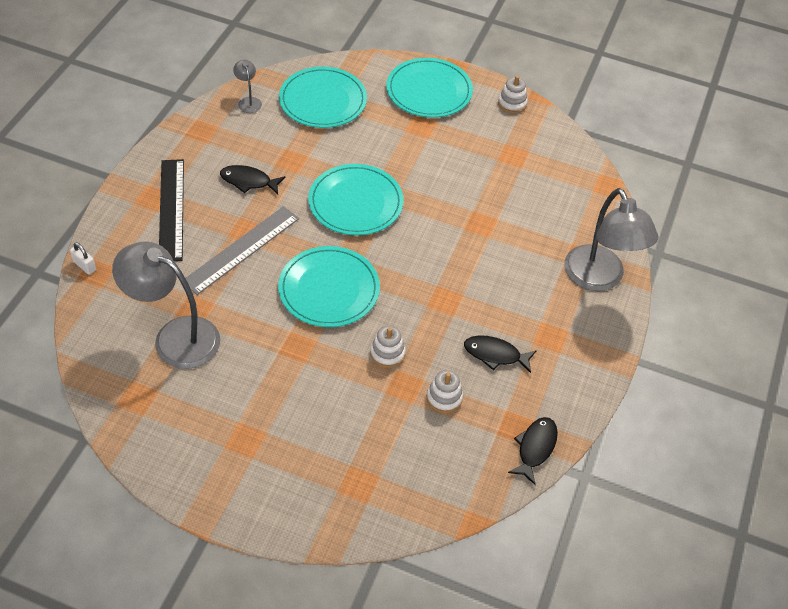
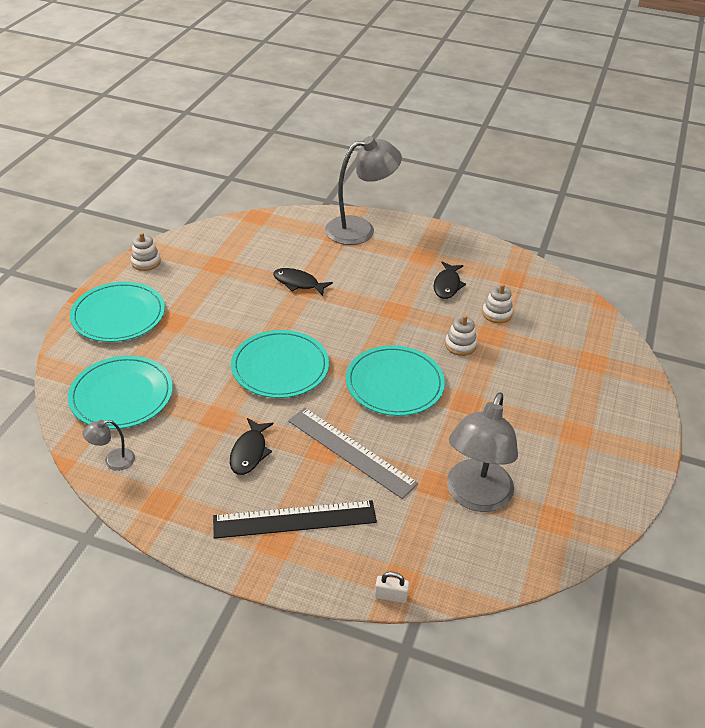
camera: 90 degrees left, 10 degrees down
(85, 266) = (391, 596): white padlock -> white padlock turned 60 degrees clockwise
(535, 448) = (528, 270): black fish -> black fish (298, 283)

